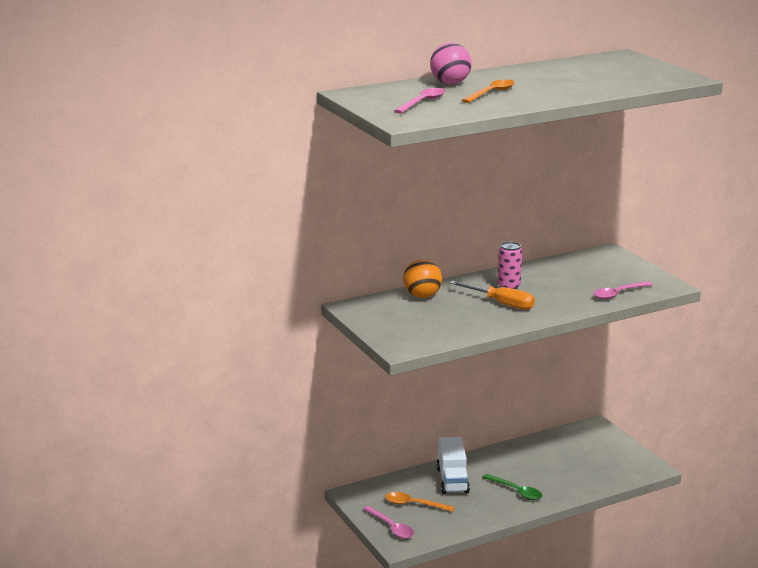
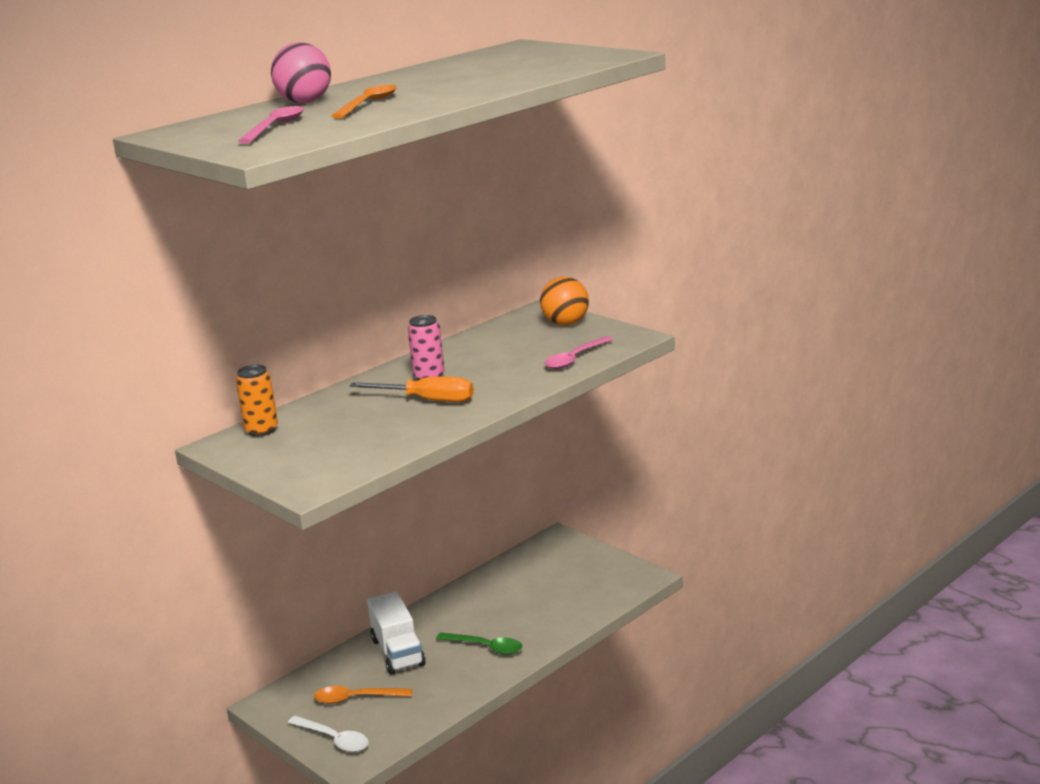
camera: 15 degrees left, 0 degrees up
(381, 302) = (262, 430): none -> orange can
(391, 527) = (334, 739): pink spoon -> white spoon
(422, 296) = (316, 411): orange ball -> orange ball (565, 323)

